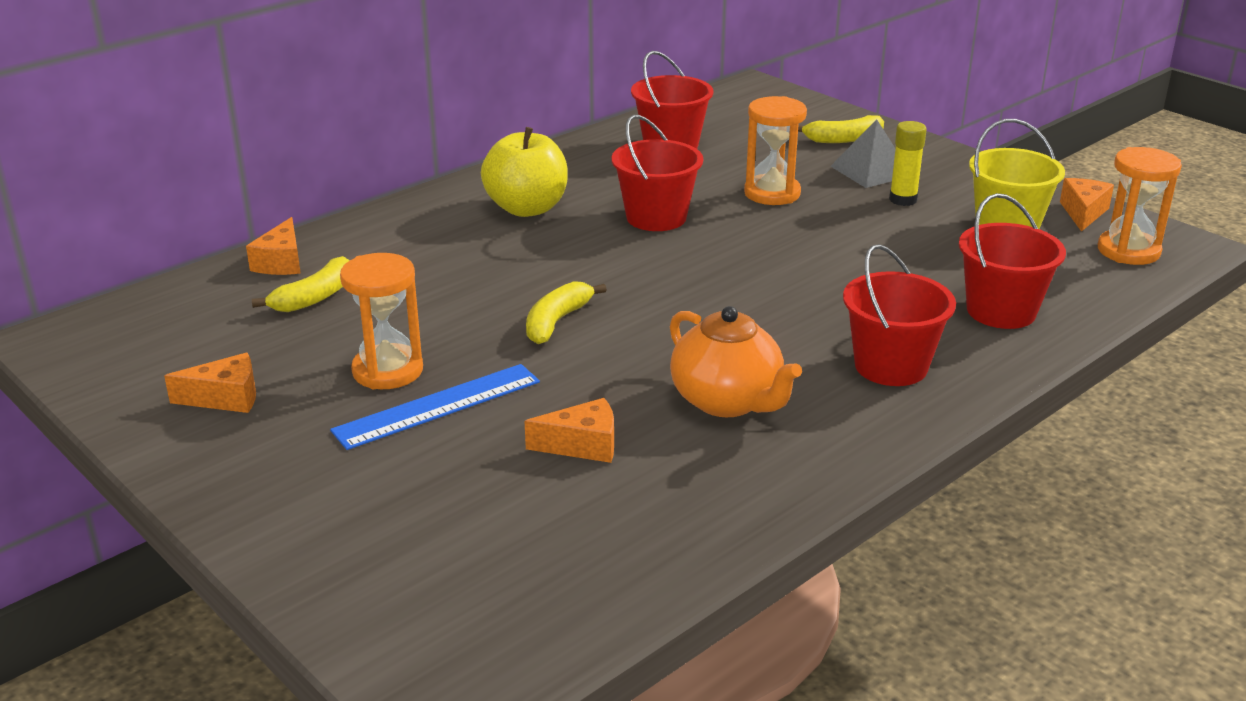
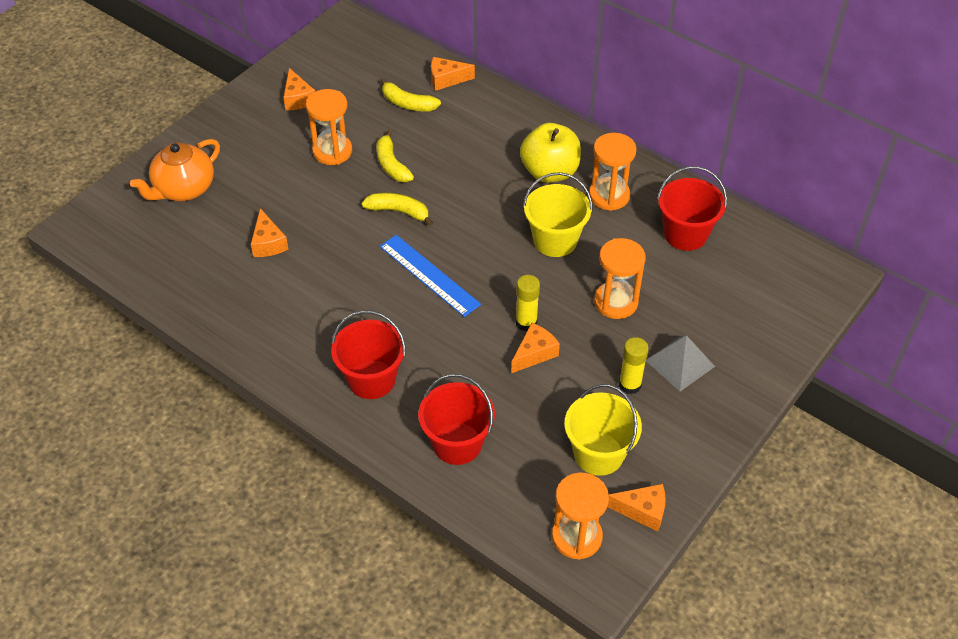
camera: 80 degrees right, 20 degrees up
(437, 406) = (300, 178): blue ruler -> blue ruler (429, 275)
(588, 178) = (609, 196): none -> orange hourglass
(656, 217) = (555, 240): red bucket -> yellow bucket
(728, 401) = (319, 301): orange teapot -> orange teapot (184, 189)
(797, 249) = (526, 322): none -> yellow glue stick
(843, 139) = (740, 342): yellow banana -> yellow banana (391, 164)
(850, 248) = (534, 353): none -> orange cheese

